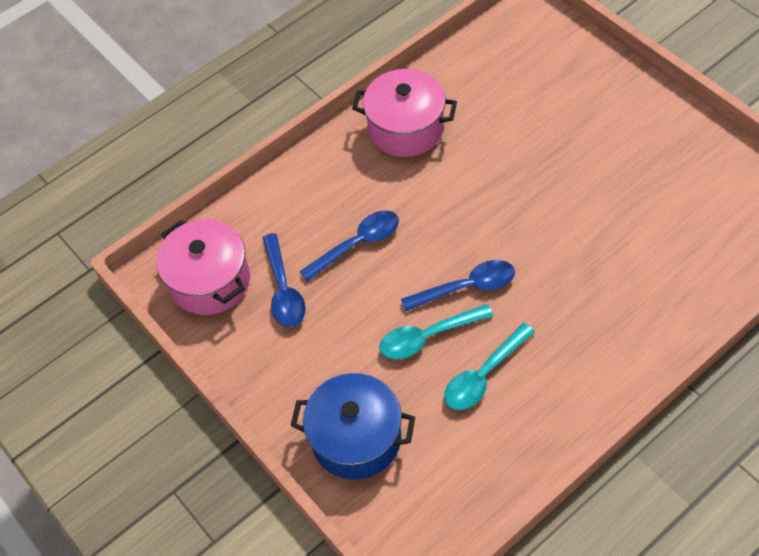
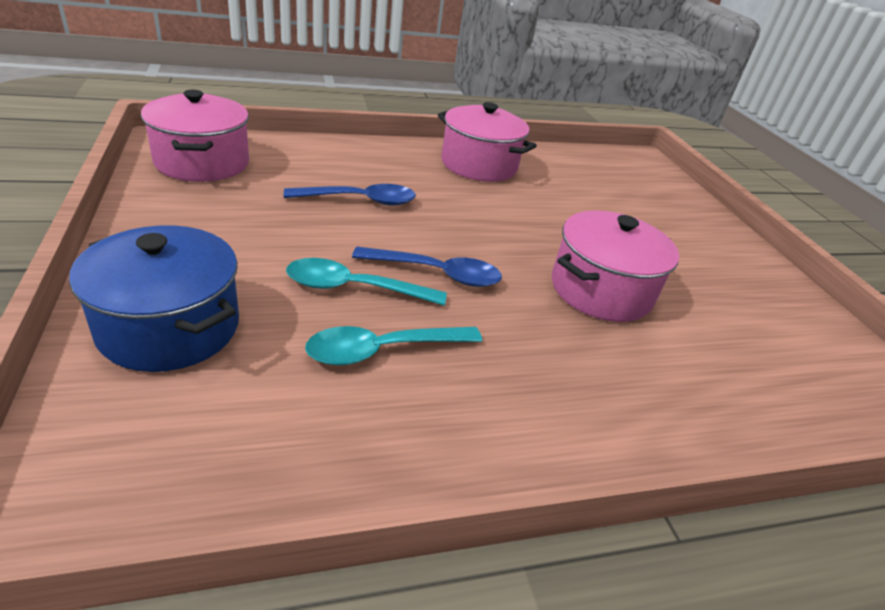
camera: 15 degrees right, 20 degrees down
(284, 290) = (256, 194): blue spoon -> none
(579, 230) = (601, 290): none -> pink pot

